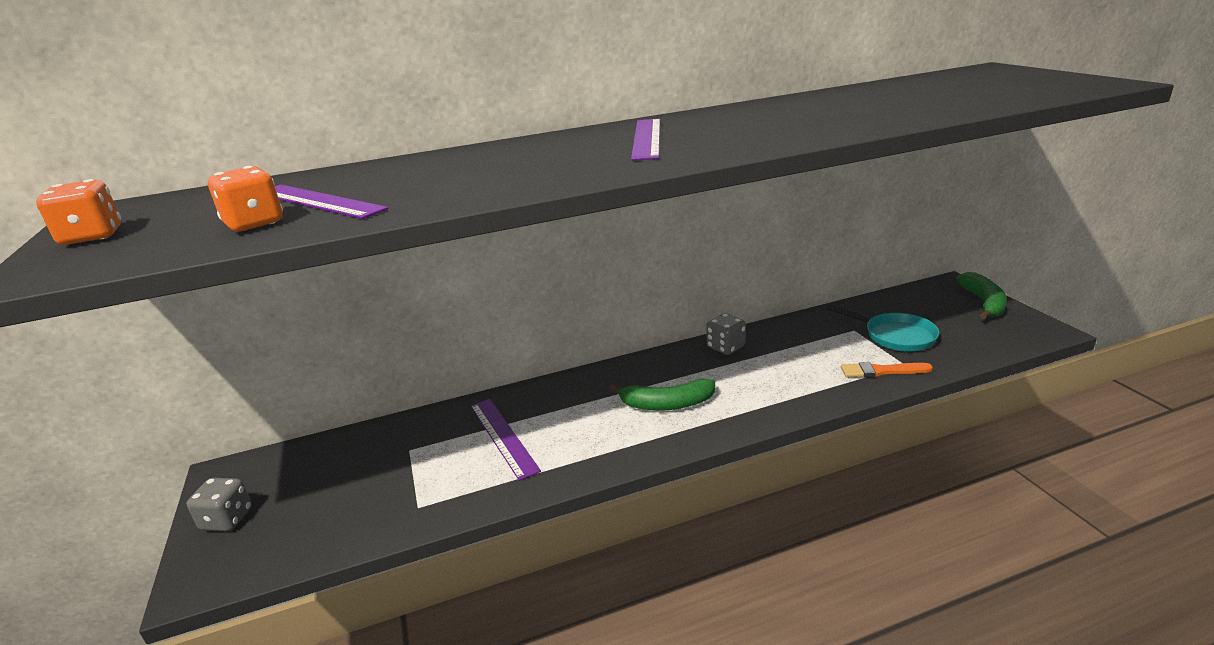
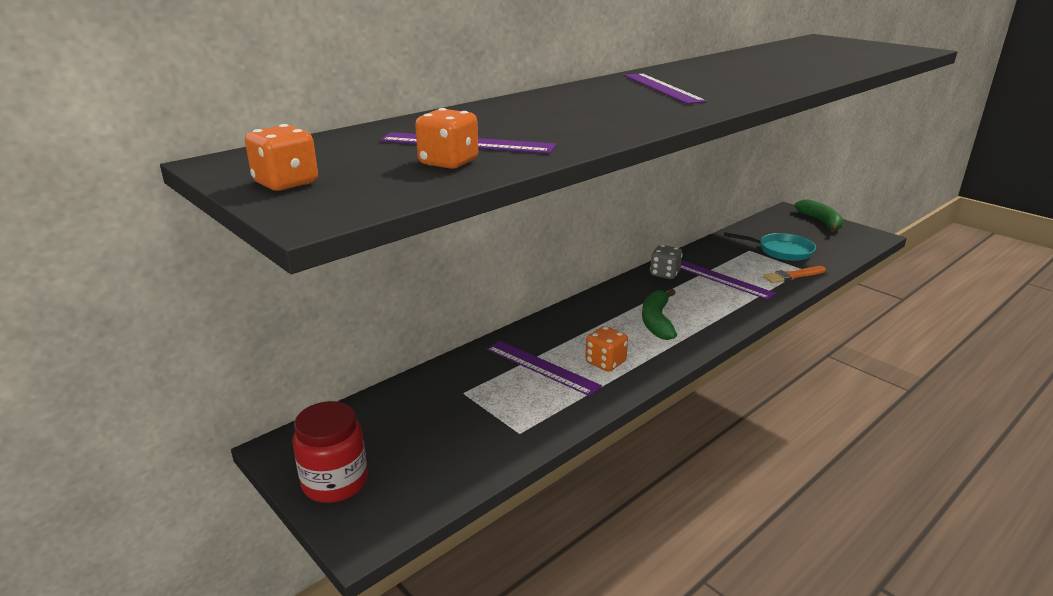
camera: 25 degrees left, 0 degrees up
(227, 519) = (335, 482): grey dice -> red jar
(569, 444) = (605, 362): none -> orange dice
(666, 404) = (657, 321): green banana -> green banana turned 120 degrees clockwise
(788, 363) = (723, 279): none -> purple ruler

